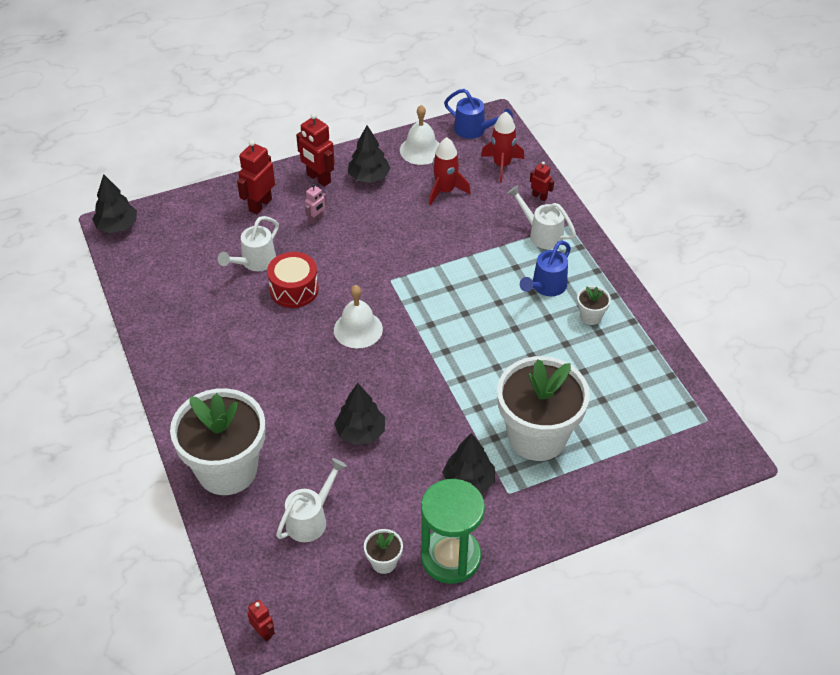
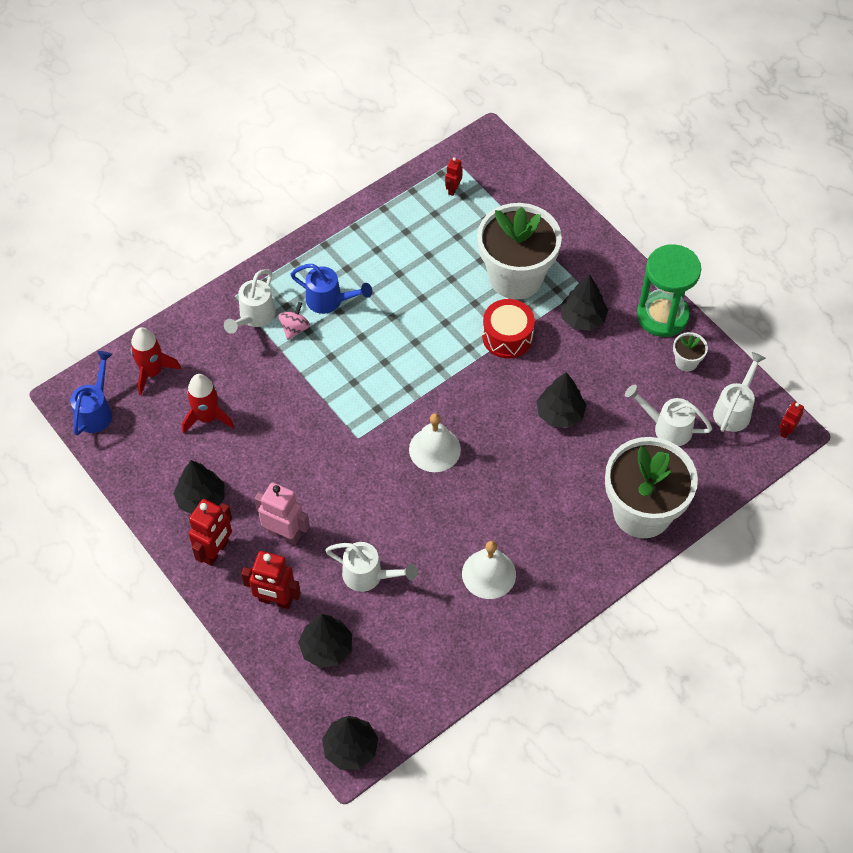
camera: 105 degrees left, 10 degrees up
(205, 227) = (326, 648): none -> black tree
(294, 289) = (397, 524): red drum -> red drum (507, 337)
(307, 589) = (734, 410): none -> white watering can
(316, 219) = (284, 534): pink robot -> pink robot, size x1.81
(421, 150) = (142, 457): white bell -> white bell (489, 574)
(521, 258) = (295, 328): none -> pink spinning top
(539, 196) = (196, 328): red robot -> red robot (453, 189)
(591, 316) = (358, 259): white flower pot -> none

